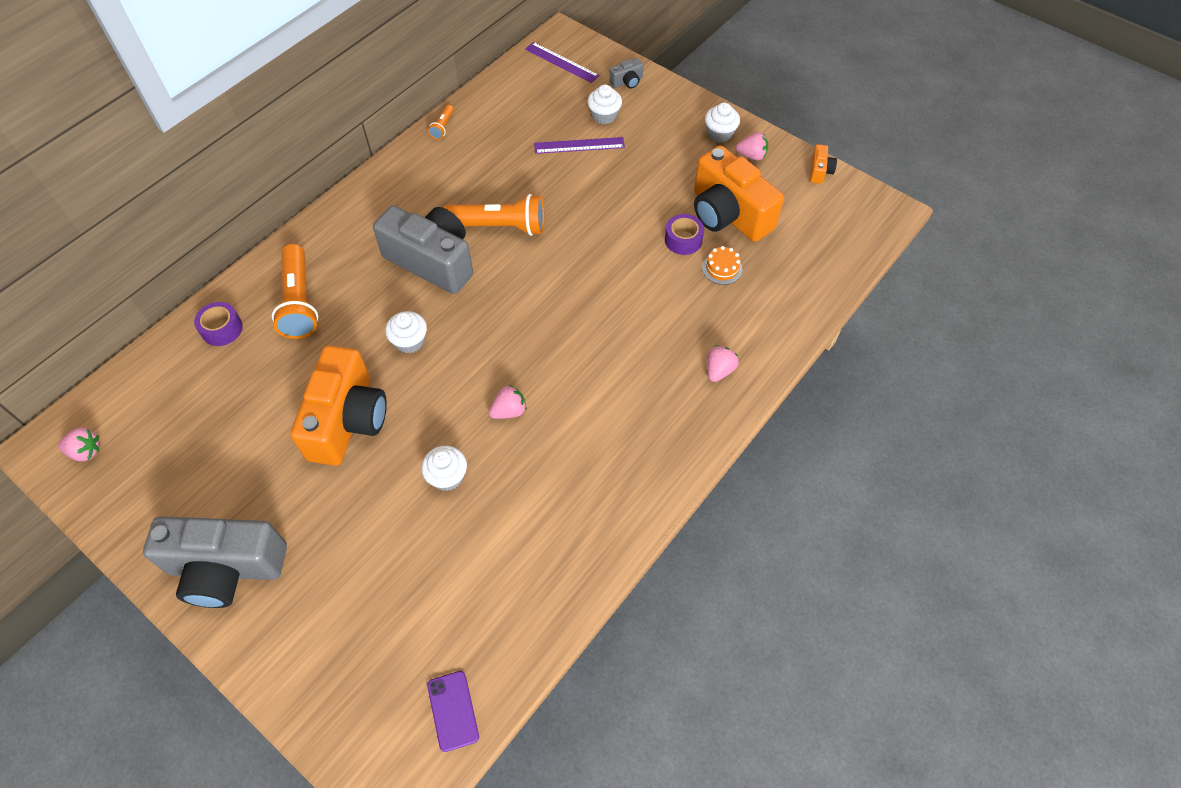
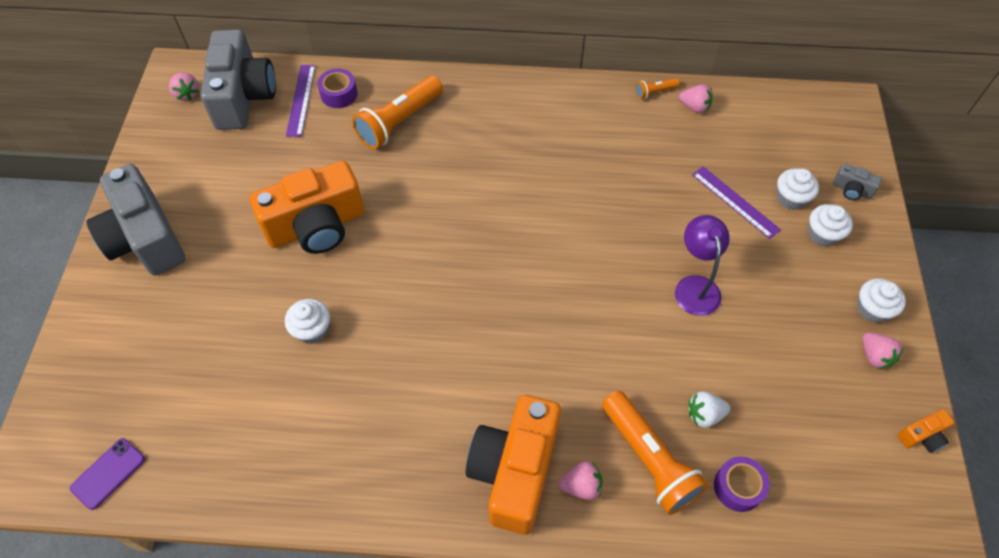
camera: 55 degrees right, 0 degrees up
(410, 341) = (419, 217): white cupcake -> white cupcake (823, 234)
(432, 261) = (510, 179): grey camera -> grey camera (243, 96)
(499, 226) = (588, 202): orange flashlight -> orange flashlight (649, 459)
(509, 411) = (405, 334): pink strawberry -> pink strawberry (694, 107)
(561, 62) = (818, 125): purple ruler -> purple ruler (301, 100)
(624, 211) = (695, 286): none -> purple lamp
(683, 240) = (707, 358): purple tape -> purple tape (738, 487)
(722, 268) = (704, 415): orange cake -> white strawberry
(728, 214) = (777, 380): orange camera -> orange camera (515, 471)

